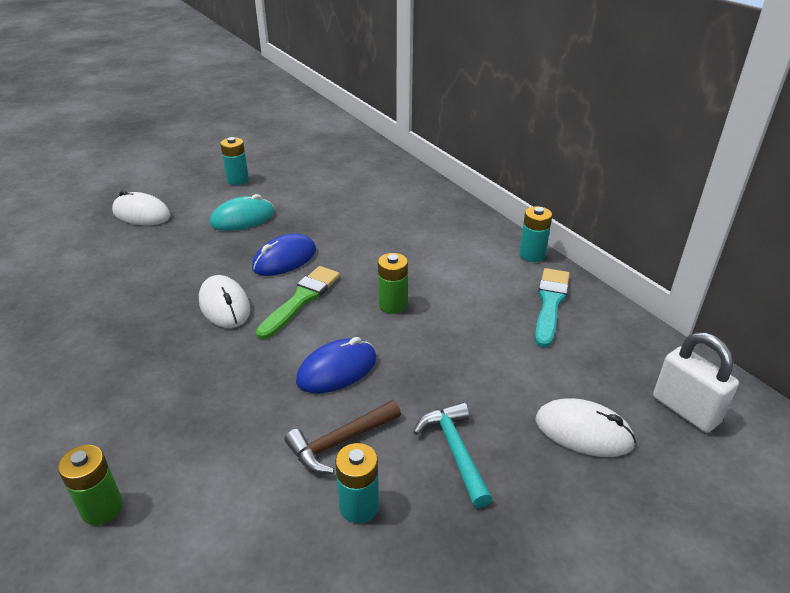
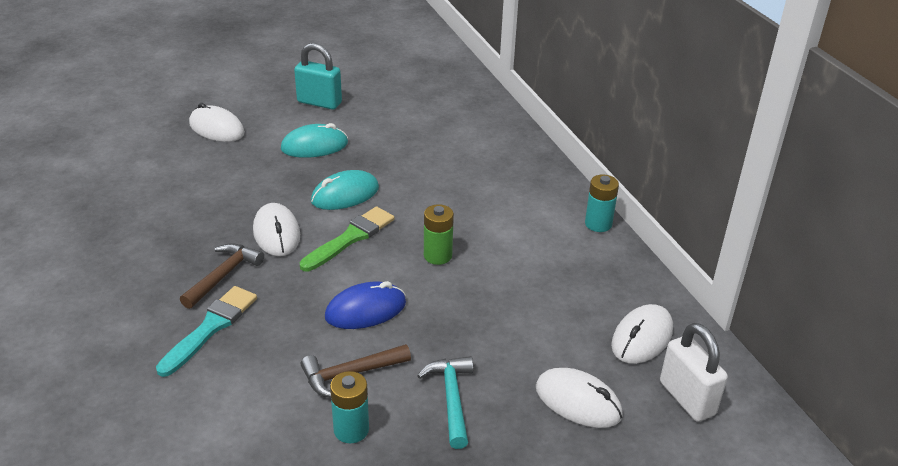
camera: 10 degrees right, 0 degrees up
(102, 508) = (136, 394): green battery -> none
(177, 356) = (223, 276): none -> brown hammer
(237, 180) = (319, 102): turquoise battery -> turquoise padlock
(284, 259) = (345, 195): blue mouse -> turquoise mouse
(550, 303) = (596, 277): turquoise brush -> turquoise brush (210, 328)
(616, 356) = (642, 338): none -> white mouse

